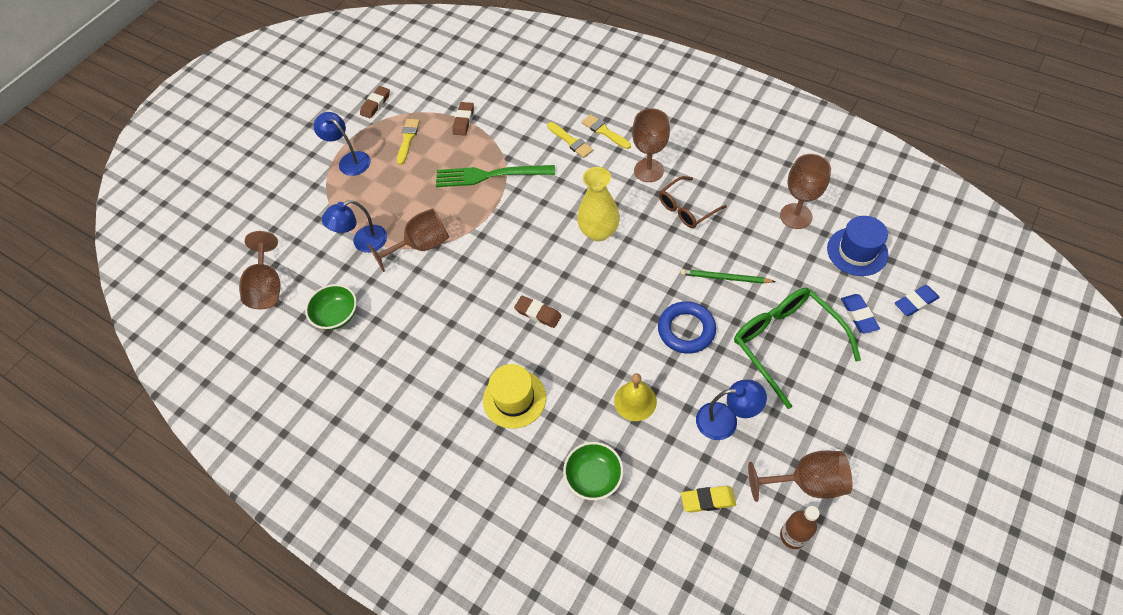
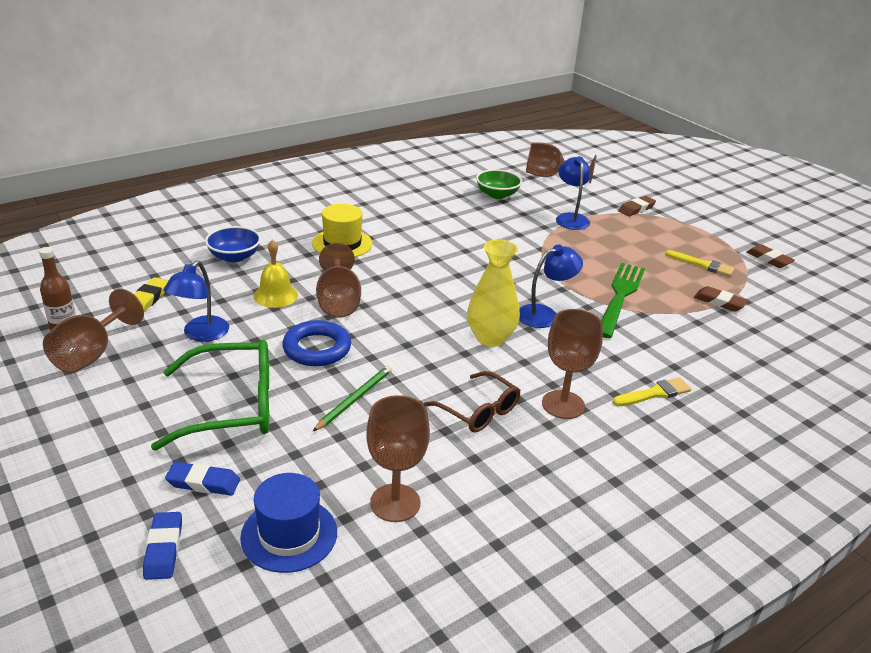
camera: 105 degrees right, 25 degrees down
(350, 160) = (685, 231): blue lamp -> blue lamp (545, 314)
(421, 246) = (546, 241): brown goblet -> brown goblet (338, 302)
(538, 313) = (417, 276): brown eraser -> brown eraser (636, 209)
(571, 141) = (648, 363): yellow brush -> none
(593, 477) = (234, 257): green bowl -> blue bowl
(686, 208) = (479, 411): brown glasses -> brown glasses turned 150 degrees clockwise

